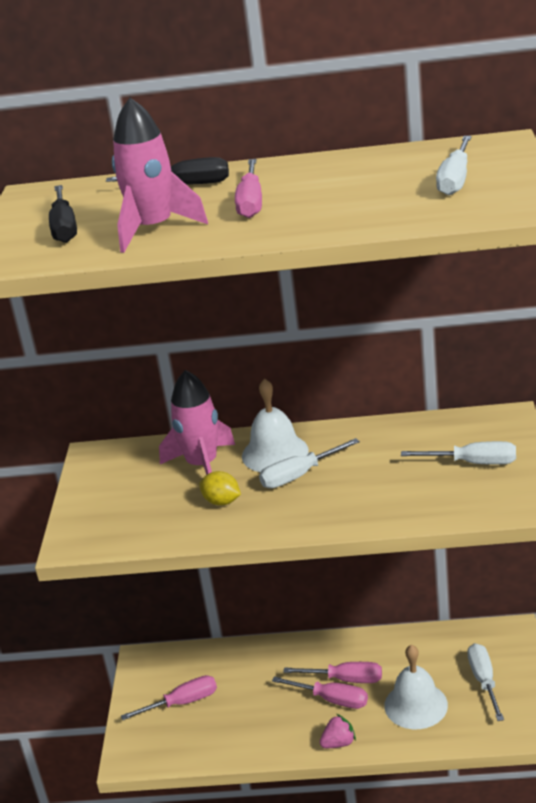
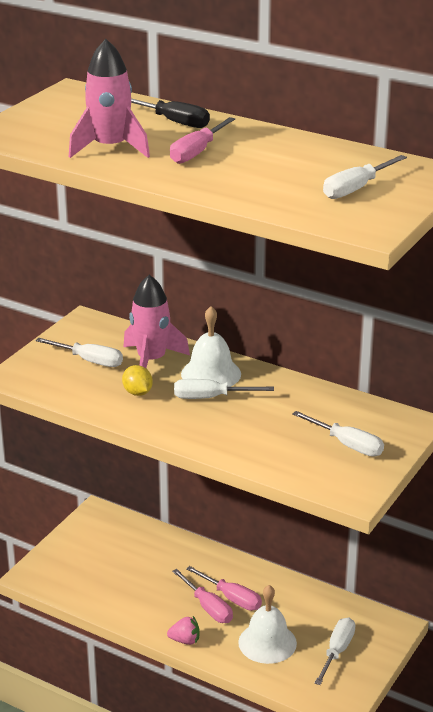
camera: 25 degrees right, 0 degrees up
(64, 228) = (59, 125): black screwdriver -> none
(138, 492) = (89, 361): none -> white screwdriver
(182, 703) = (99, 556): pink screwdriver -> none

